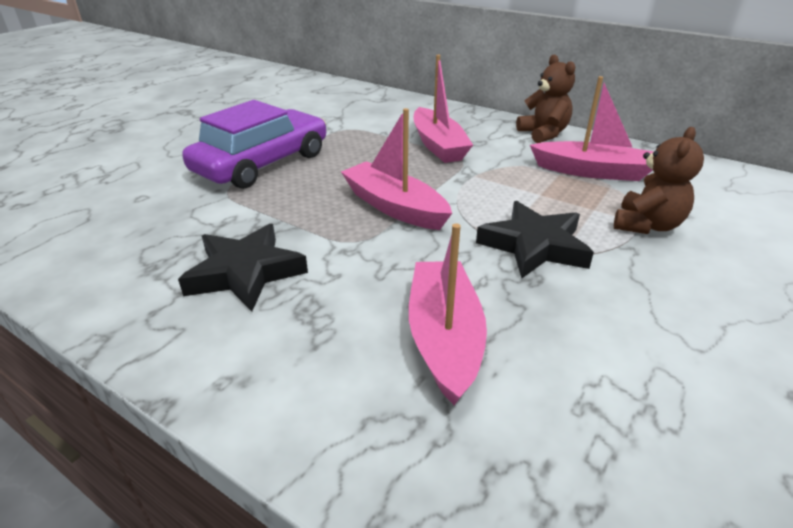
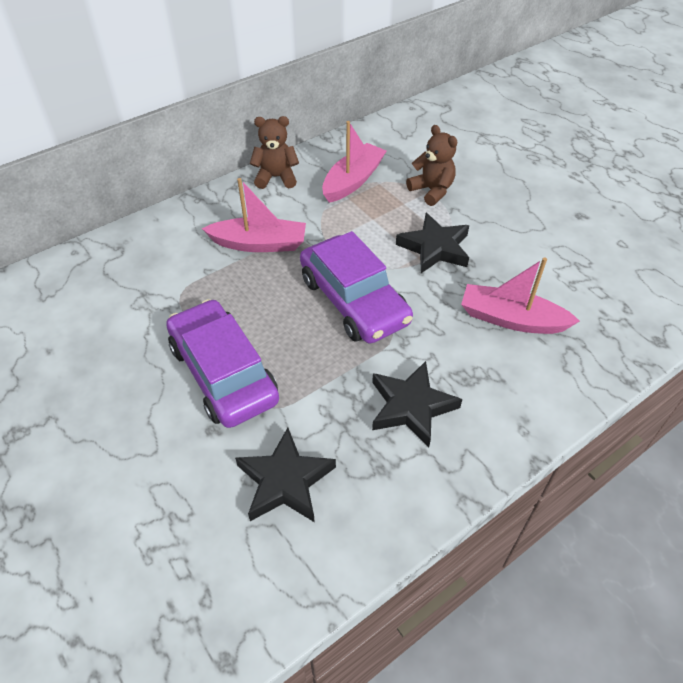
camera: 70 degrees left, 15 degrees up
(137, 215) = (285, 481): none -> black star
(394, 207) = (353, 300): pink boat -> purple car

